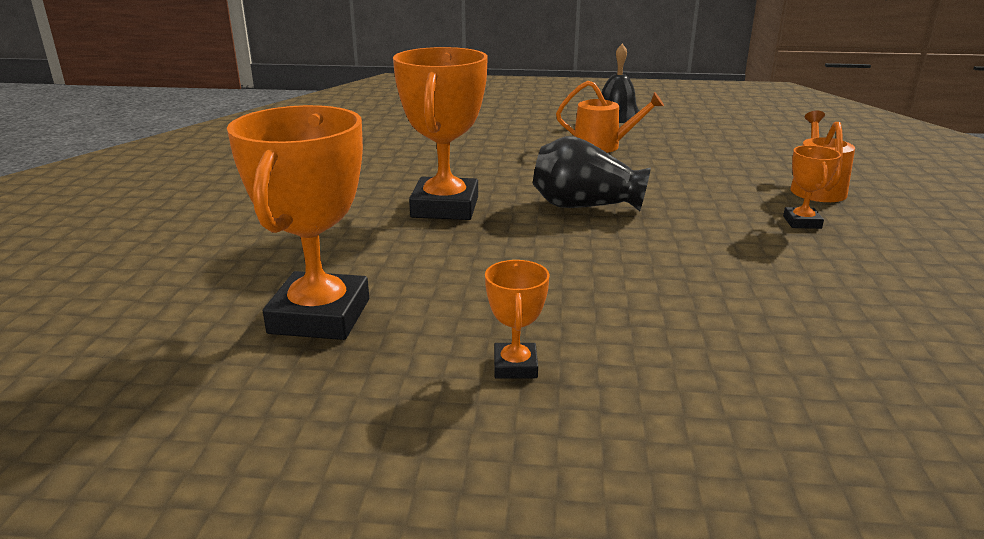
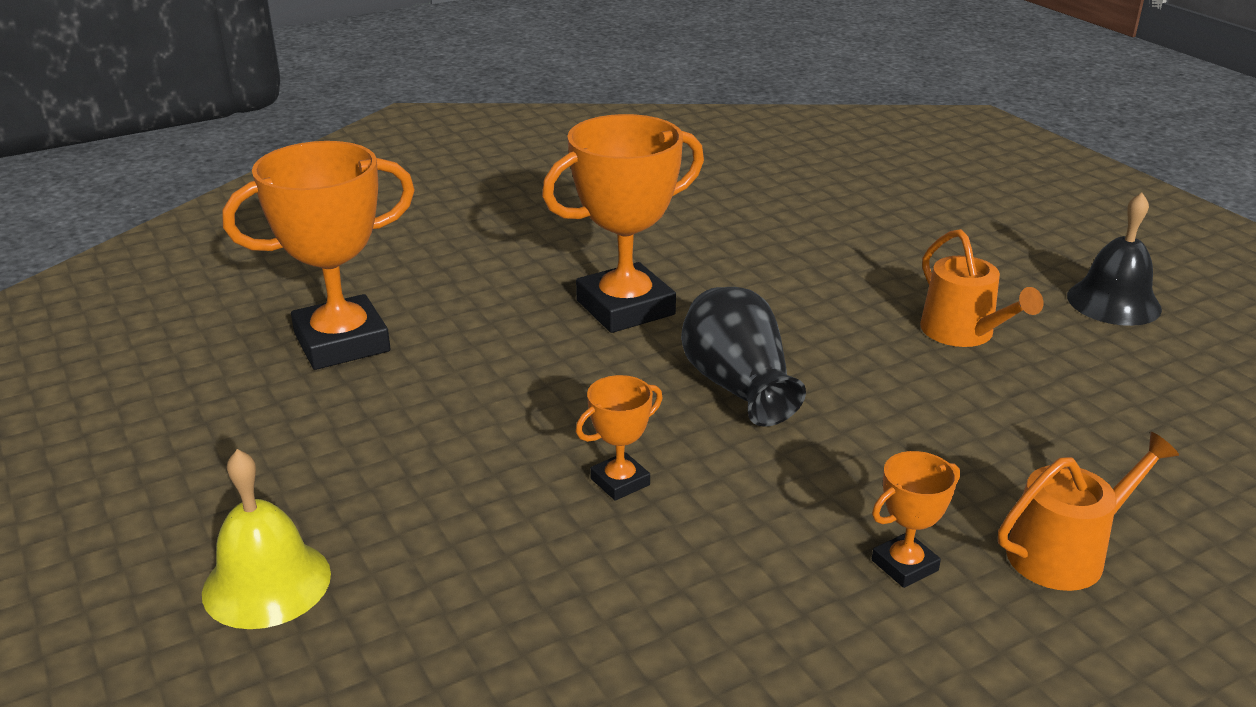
camera: 55 degrees right, 5 degrees up
(515, 366) = (339, 467): orange trophy -> orange trophy (620, 482)
(654, 446) = (266, 583): none -> yellow bell

